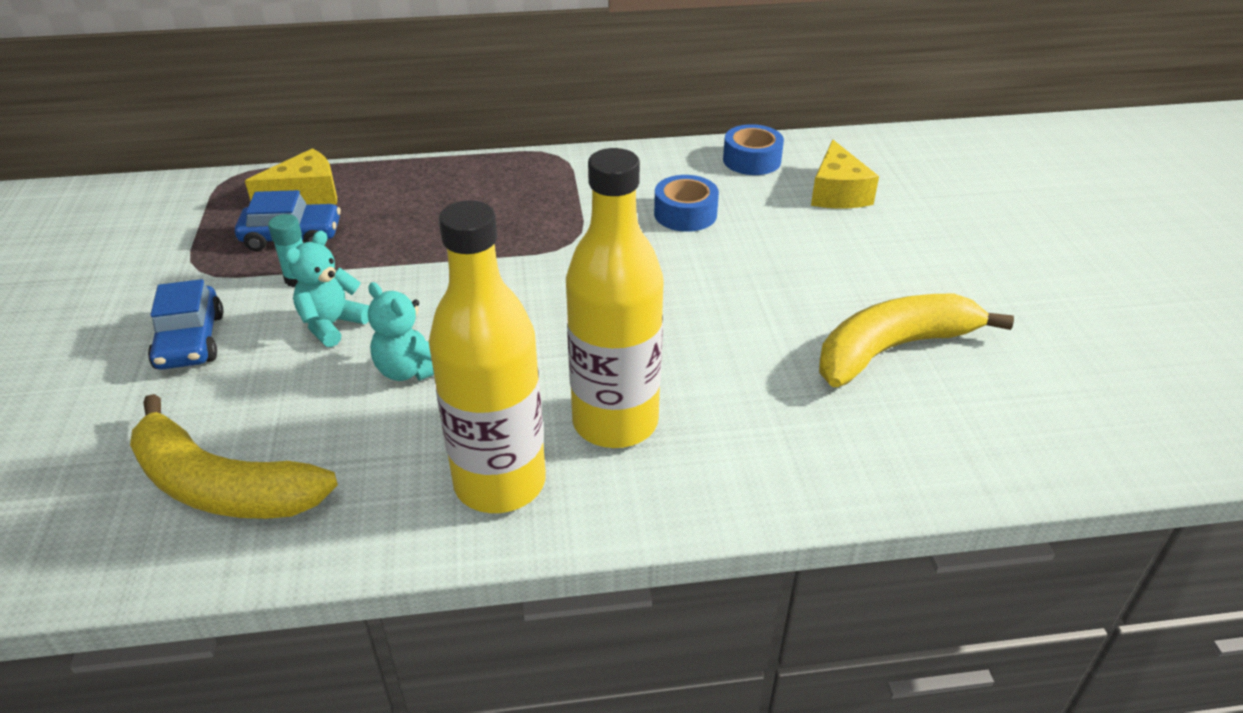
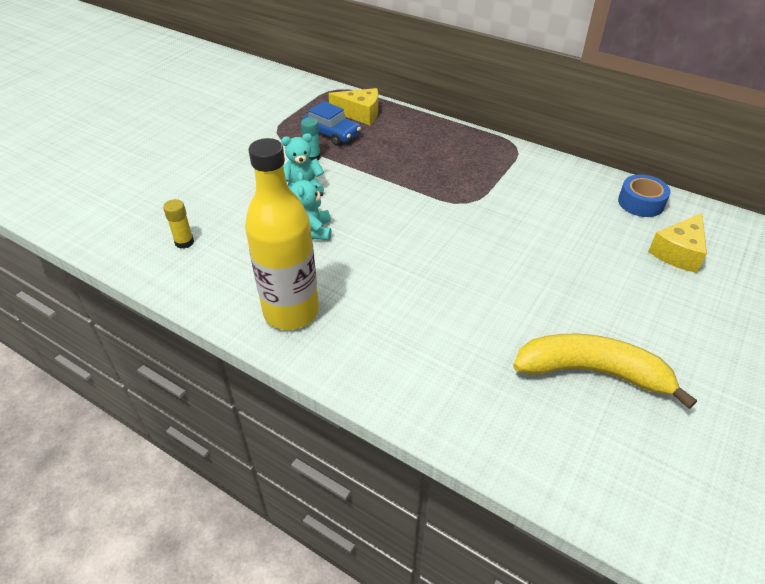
camera: 40 degrees right, 5 degrees up
(190, 341) = (239, 166): blue car -> none
(222, 486) = (184, 242): yellow banana -> yellow glue stick
(615, 422) = (378, 315): yellow bottle -> none
(685, 214) = (554, 217): blue tape -> none

